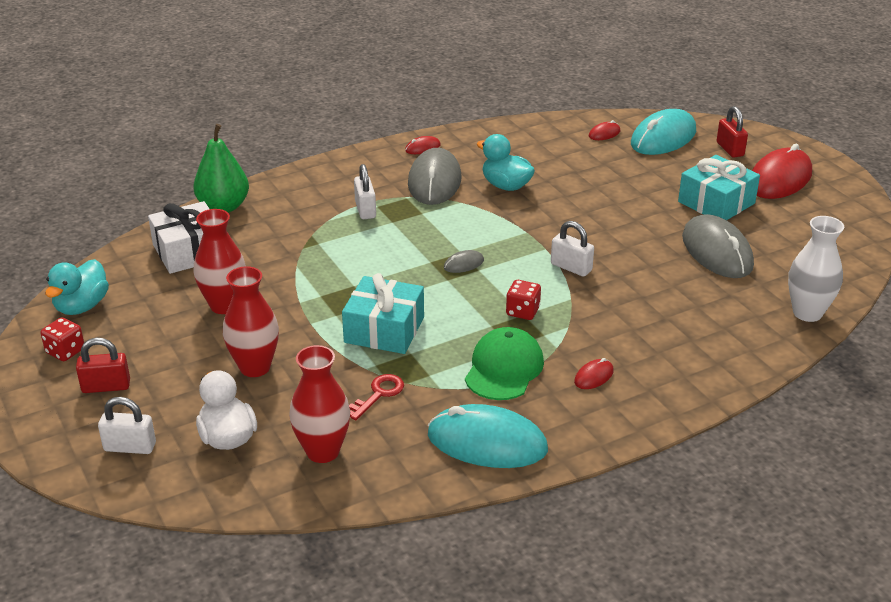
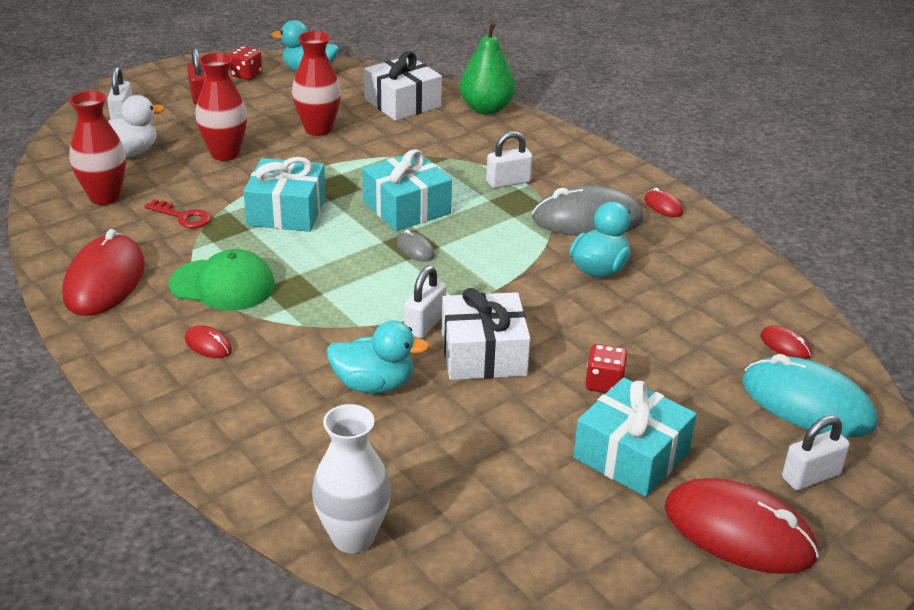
camera: 80 degrees right, 0 degrees up
(394, 263) = (406, 207): none -> turquoise gift
(487, 442) = (104, 280): turquoise mouse -> red mouse
(522, 312) = (327, 292): red dice -> red dice (604, 383)
(610, 245) = (483, 354): none -> white gift
(647, 295) = (373, 384): none -> turquoise duck
(717, 251) = (494, 451): grey mouse -> none
(730, 149) = (811, 476): red padlock -> white padlock

